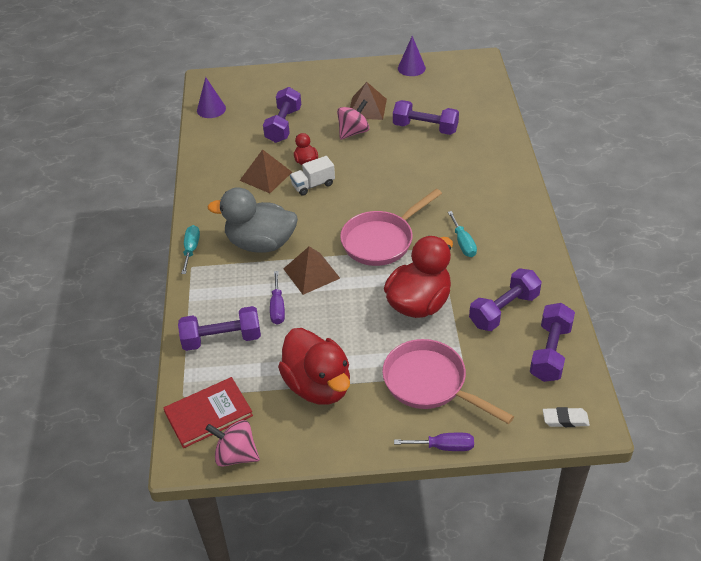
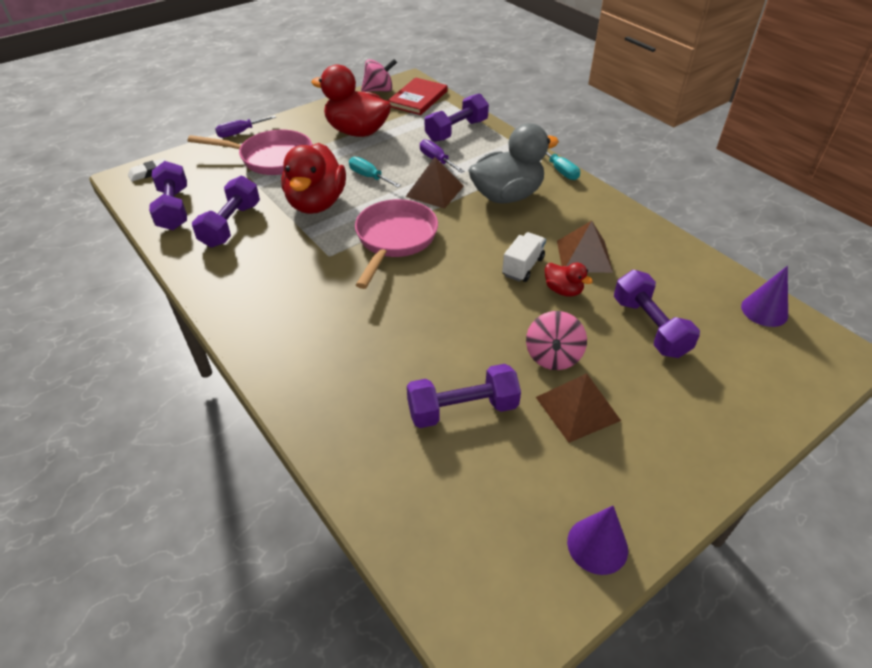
camera: 145 degrees right, 0 degrees up
(463, 243) = (305, 269): turquoise screwdriver -> turquoise screwdriver (369, 177)

